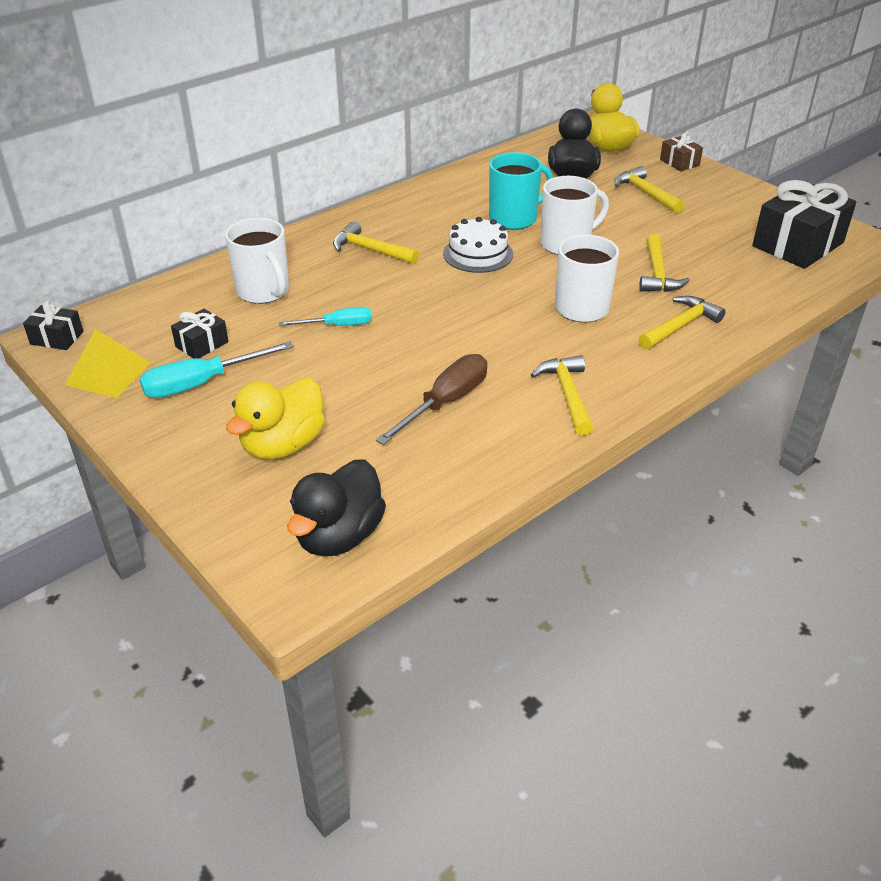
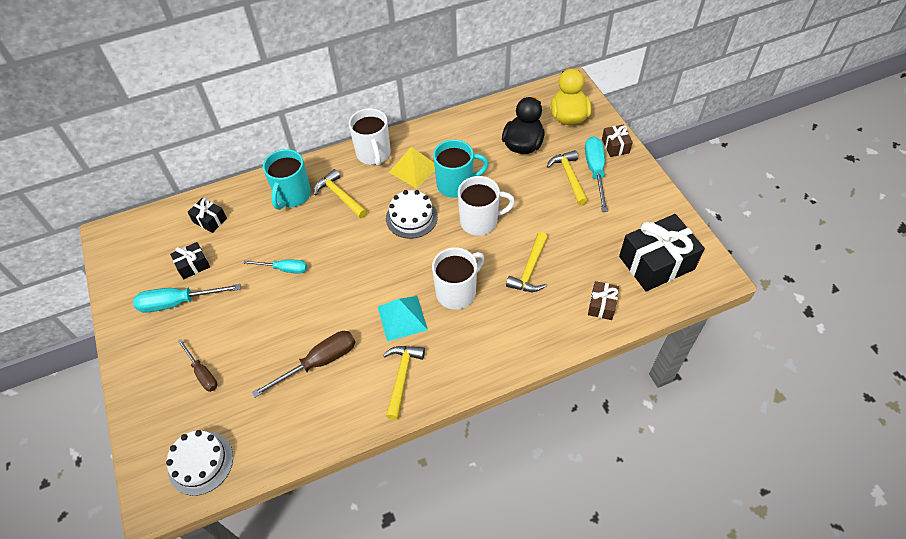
camera: 20 degrees right, 15 degrees up
(57, 338) = (111, 237): black gift -> black gift (210, 220)
(108, 373) = (128, 278): yellow pyramid -> yellow pyramid (413, 169)
(264, 291) = (252, 222): white mug -> white mug (373, 154)
(283, 445) = (202, 373): yellow duck -> brown screwdriver
(305, 259) = (292, 195): none -> turquoise mug
(339, 536) = (200, 463): black duck -> white cake
(529, 342) = (402, 318): none -> turquoise pyramid
(672, 185) = (595, 171): none -> turquoise screwdriver
(680, 326) = (516, 329): yellow hammer -> none
(764, 288) = (601, 305): none -> brown gift

